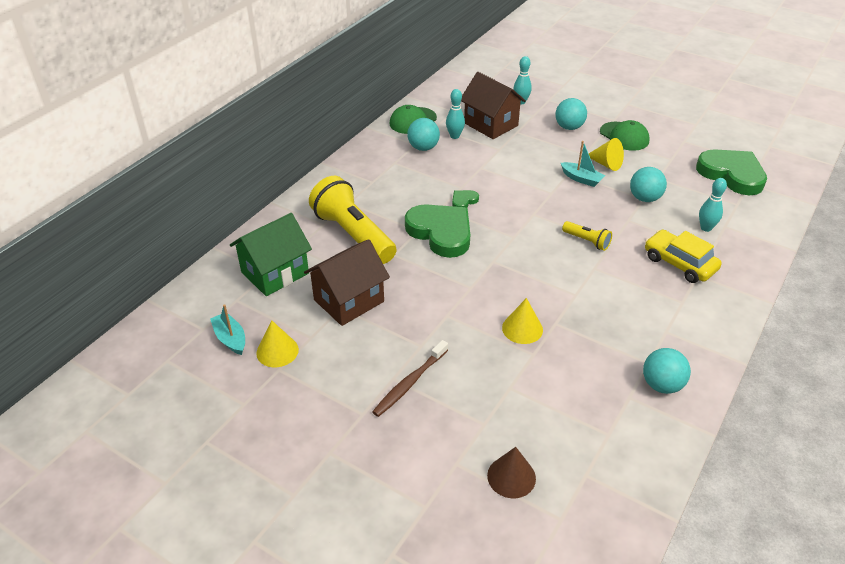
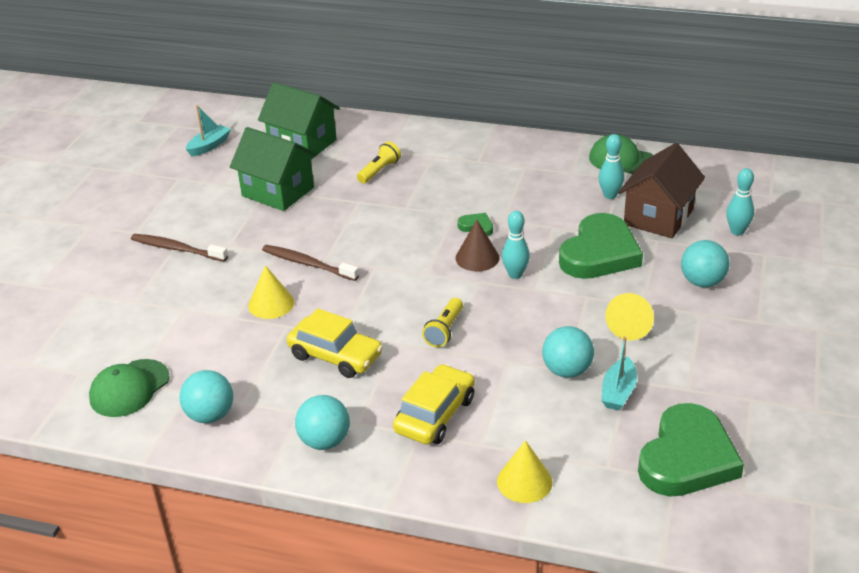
camera: 75 degrees right, 5 degrees down
(277, 351) = (200, 172): yellow cone -> yellow cone (524, 481)
(349, 301) = (278, 192): brown house -> green house
(353, 235) = (379, 171): yellow flashlight -> yellow flashlight, size x0.45
(423, 148) = (568, 179): turquoise ball -> turquoise ball (325, 441)
(441, 233) = (409, 223): green heart -> green heart (599, 253)
(473, 298) = (308, 264): none -> brown toothbrush
(511, 477) = (73, 327): brown cone -> brown cone (477, 258)
(581, 179) = (579, 309): turquoise boat -> turquoise boat (618, 392)
(602, 301) = (335, 355): none -> yellow car
(624, 136) = (717, 336): green cap -> green cap (129, 388)
(706, 228) = (528, 435): turquoise bowling pin -> turquoise bowling pin (515, 274)

